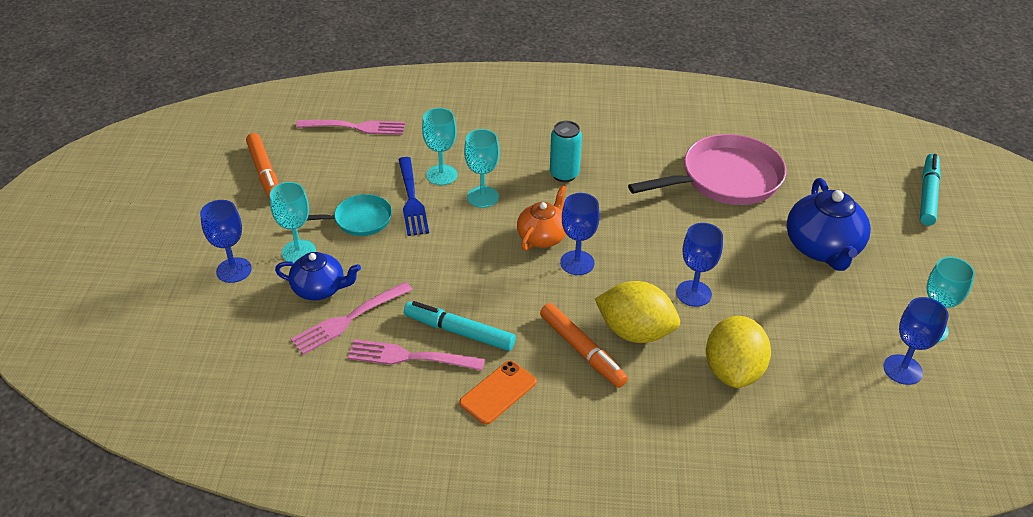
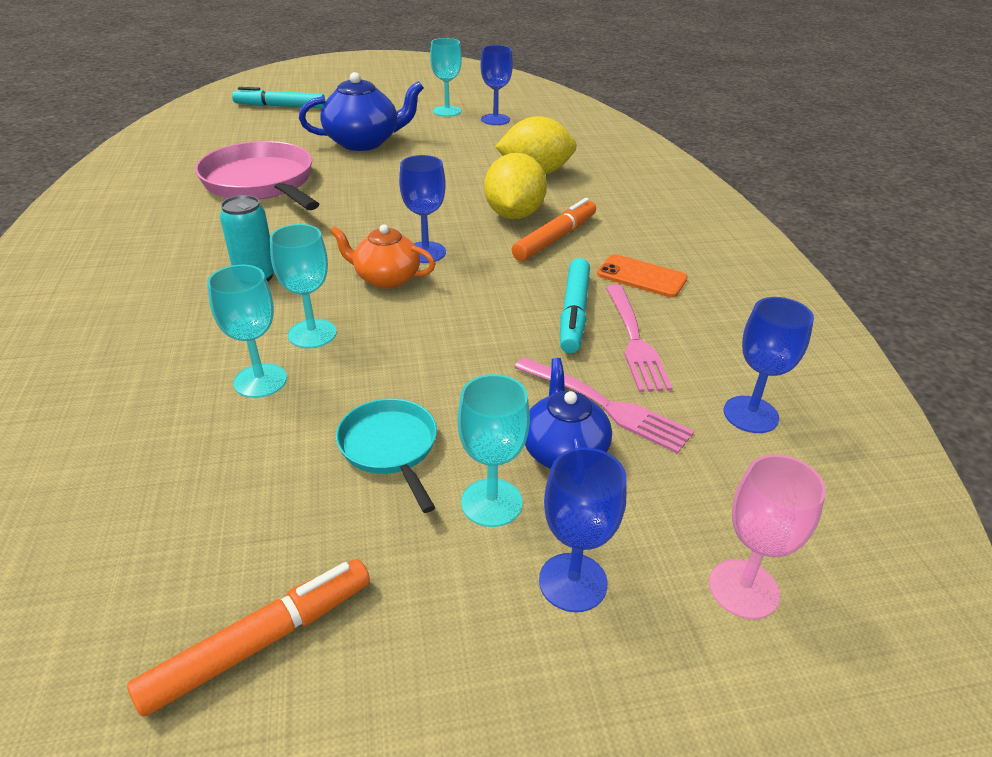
camera: 105 degrees left, 5 degrees down
(190, 332) = (743, 589): none -> pink goblet
(355, 127) = (95, 527): pink fork -> none
(411, 199) = (325, 401): blue fork -> none
(693, 293) = (447, 191): blue goblet -> blue goblet (750, 414)

